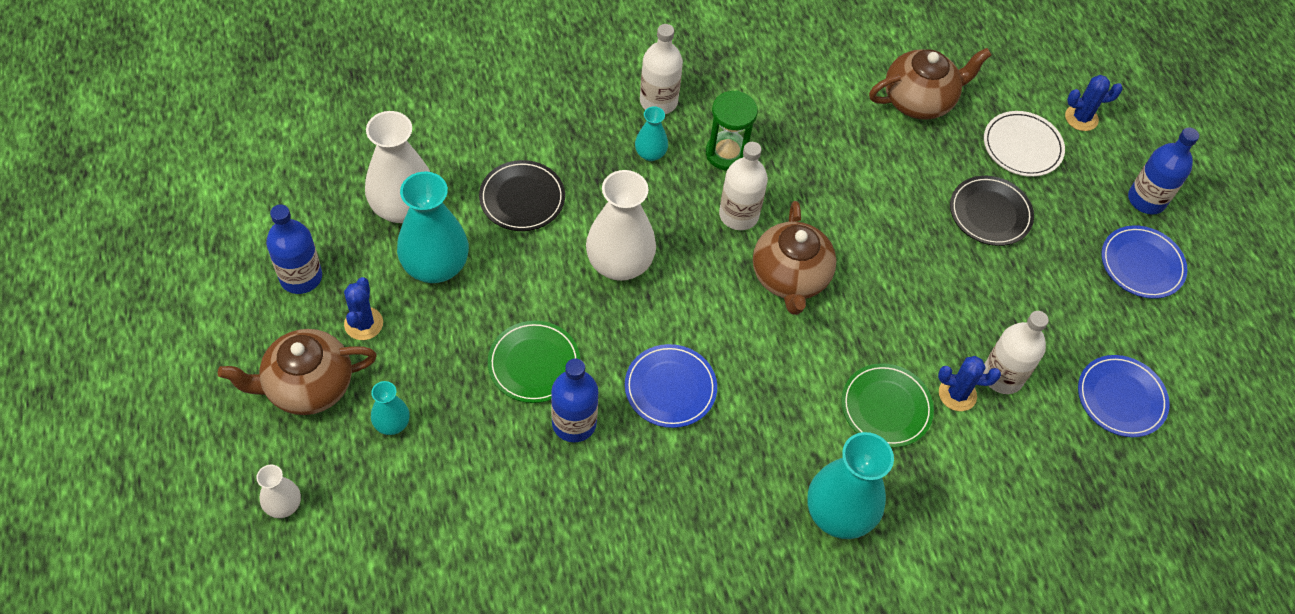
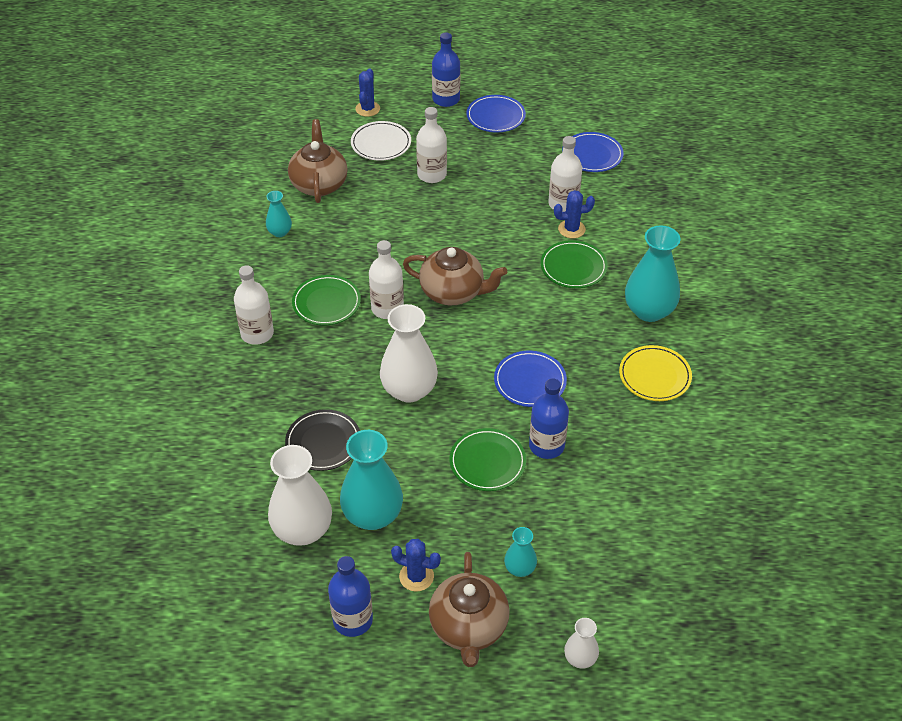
camera: 70 degrees left, 10 degrees down
(650, 153) = (308, 349): turquoise vase -> turquoise vase (280, 232)
(723, 534) = (654, 376): none -> yellow plate
(727, 153) = (326, 303): green hourglass -> green plate
(957, 394) = (571, 229): blue cactus -> blue cactus turned 60 degrees clockwise
(990, 213) = (432, 174): black plate -> white bottle

